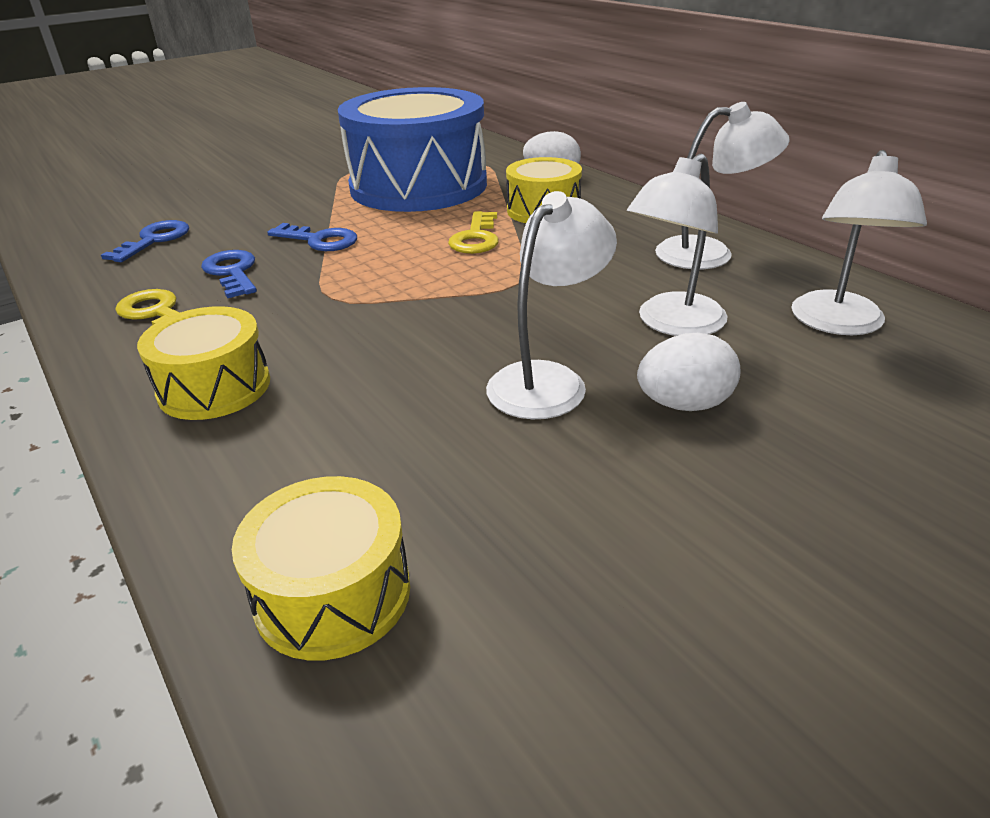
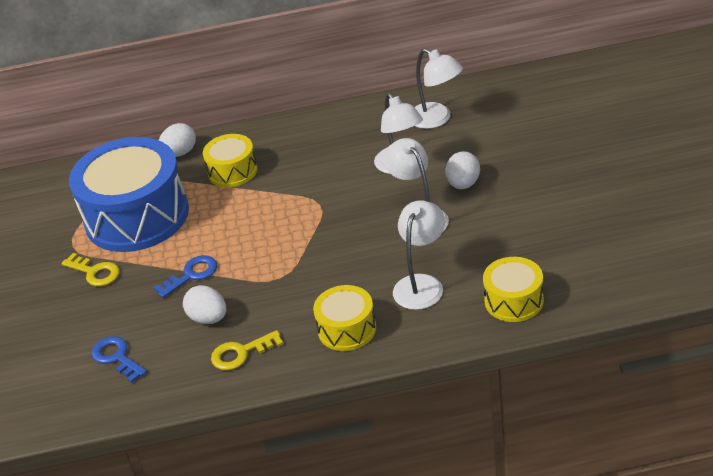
camera: 60 degrees left, 5 degrees up
(232, 272) = (208, 318): blue key -> white egg
(476, 238) = (248, 207): yellow key -> yellow key (95, 272)
(709, 253) = (342, 129): white lamp -> white lamp (421, 284)

